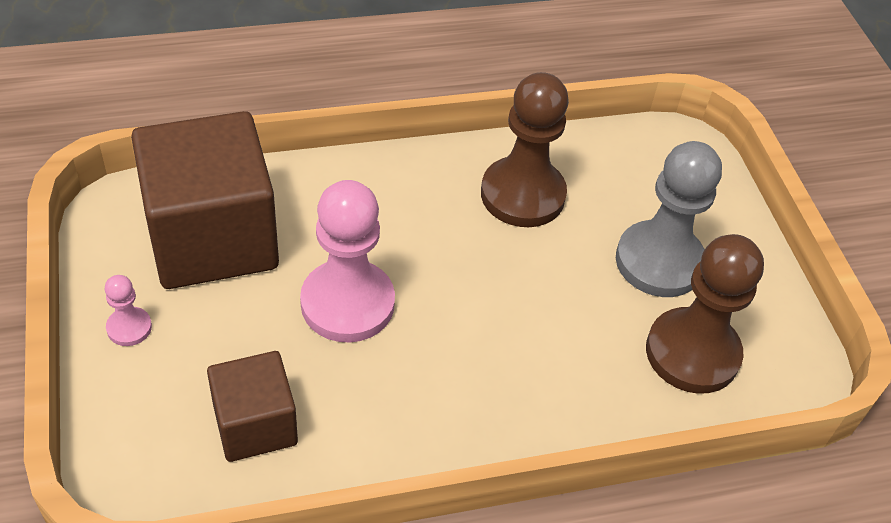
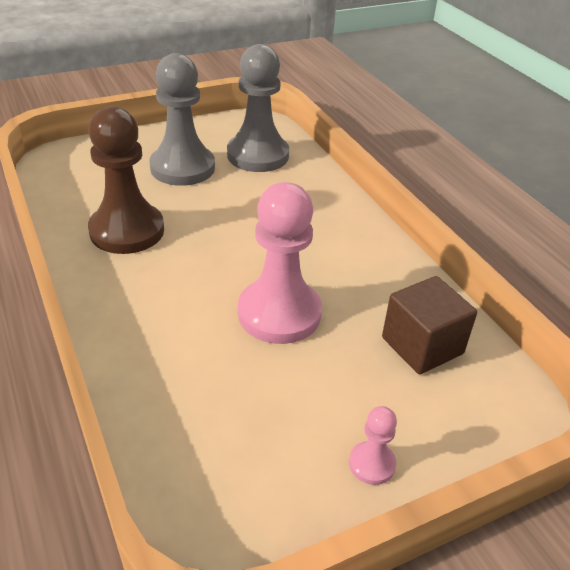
camera: 100 degrees left, 10 degrees down
(212, 238) = (233, 427): brown cube -> none
(692, 353) = (258, 155): brown pawn -> grey pawn

